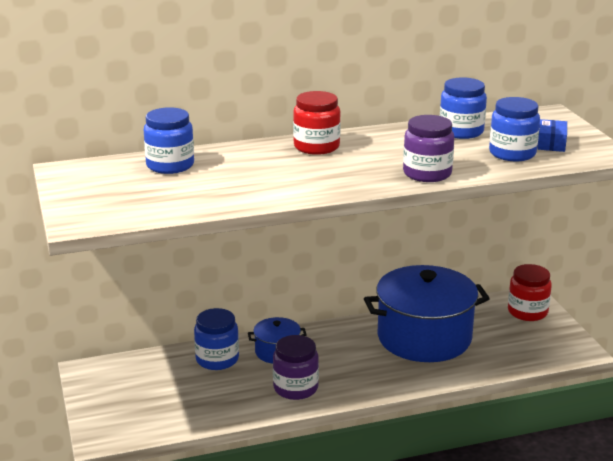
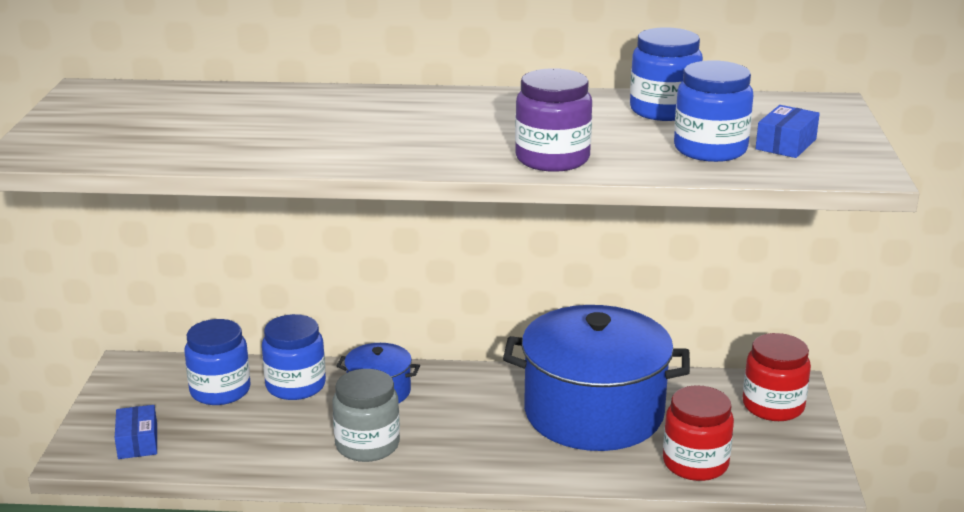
camera: 20 degrees right, 0 degrees up
(136, 419) = (138, 442): none -> blue box
(170, 165) = (220, 101): blue jar -> blue jar (220, 390)
(295, 388) = (367, 445): purple jar -> grey jar
(316, 147) = (435, 104): red jar -> red jar (695, 463)

